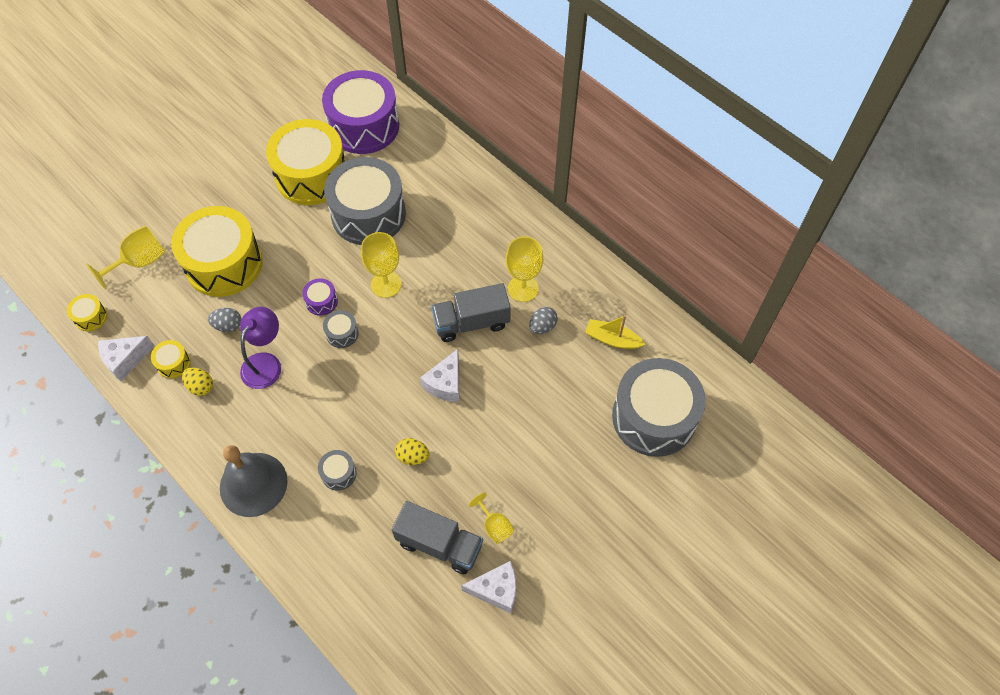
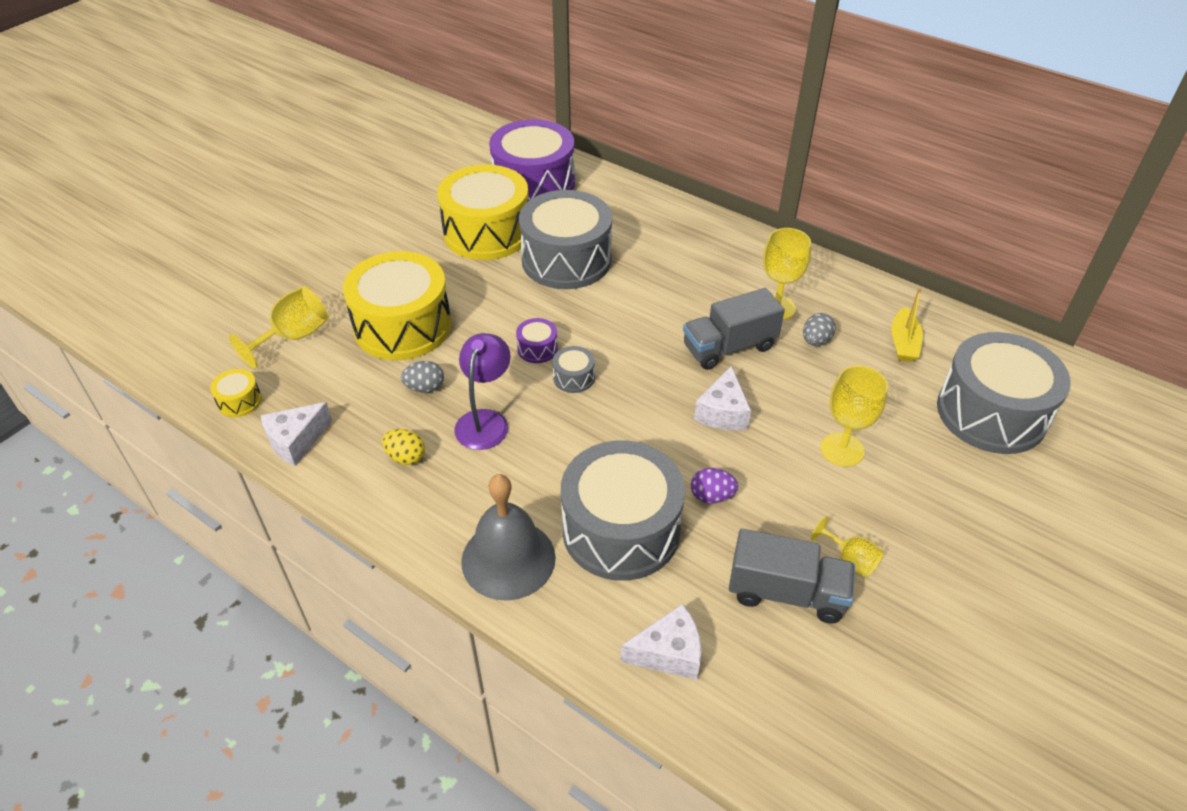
camera: 10 degrees left, 15 degrees down
(173, 363) = (363, 437): yellow drum -> none
(338, 473) = (621, 529): grey drum -> grey drum, size x2.46
(386, 284) = (611, 323): yellow goblet -> yellow goblet (842, 449)
(413, 456) = (712, 496): yellow egg -> purple egg
(496, 590) = (886, 637): white cheese -> white cheese (668, 653)
(612, 339) = (903, 343): yellow boat -> yellow boat turned 90 degrees counterclockwise

